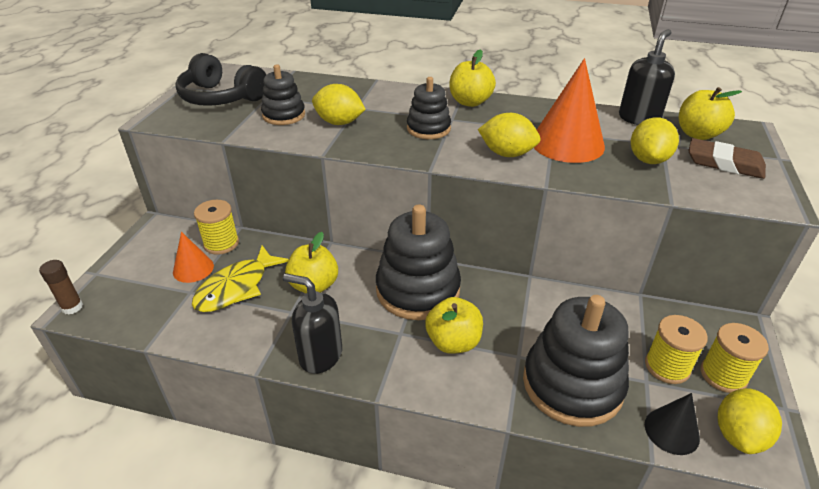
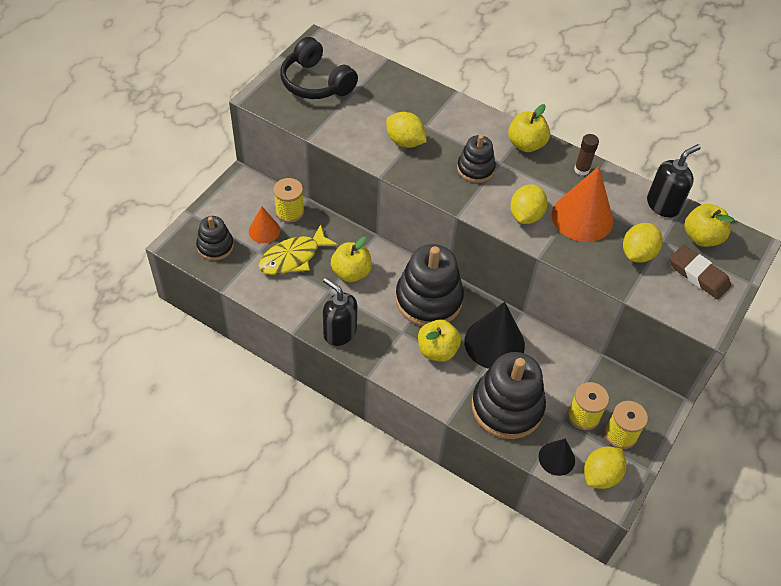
camera: 15 degrees right, 15 degrees up
(72, 307) = (174, 241): brown glue stick -> brown glue stick (581, 170)
(284, 115) = (362, 120): black stacking toy -> black stacking toy (215, 246)
(507, 154) = (526, 215): yellow lemon -> yellow lemon turned 75 degrees clockwise
(516, 315) = (494, 343): none -> black cone

